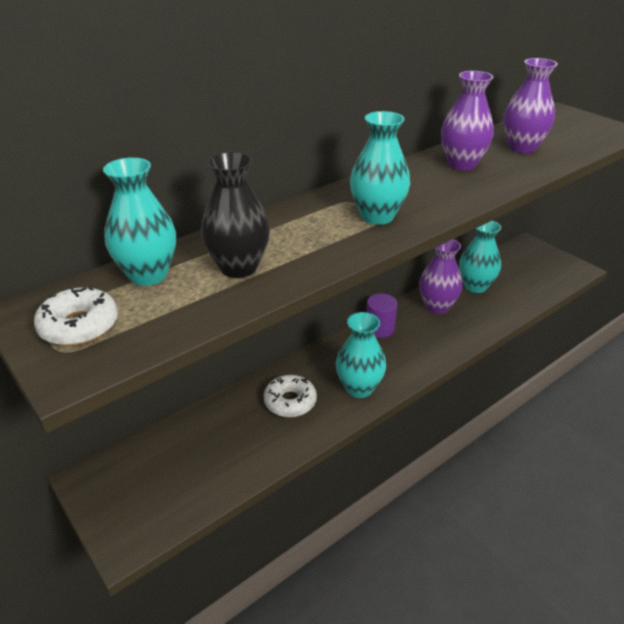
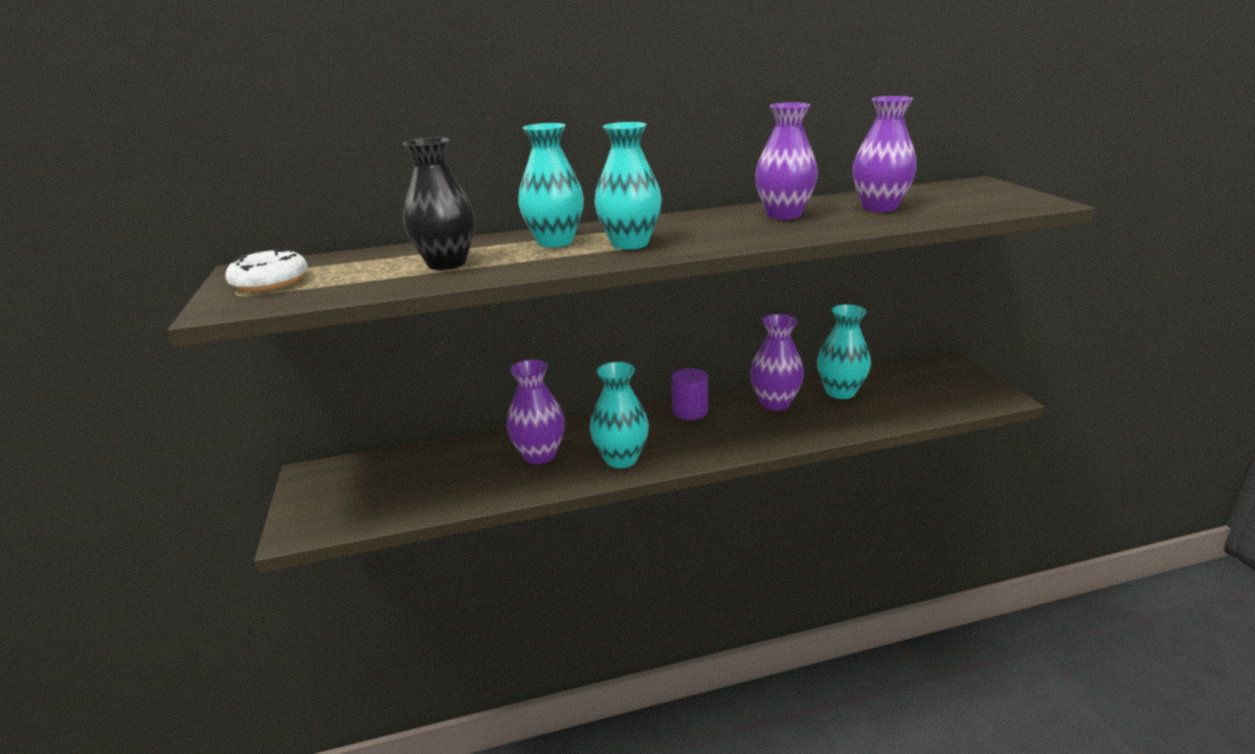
camera: 25 degrees right, 10 degrees down
(148, 275) = (366, 259): turquoise vase -> turquoise vase (555, 242)
(290, 401) = (539, 455): white donut -> purple vase

